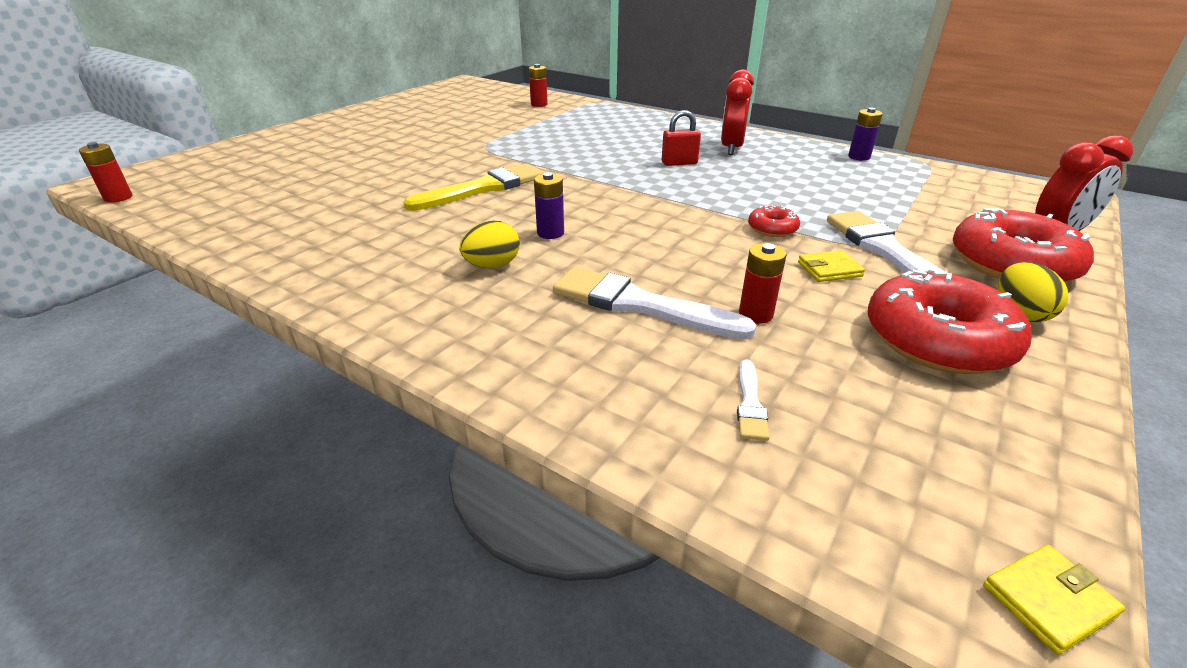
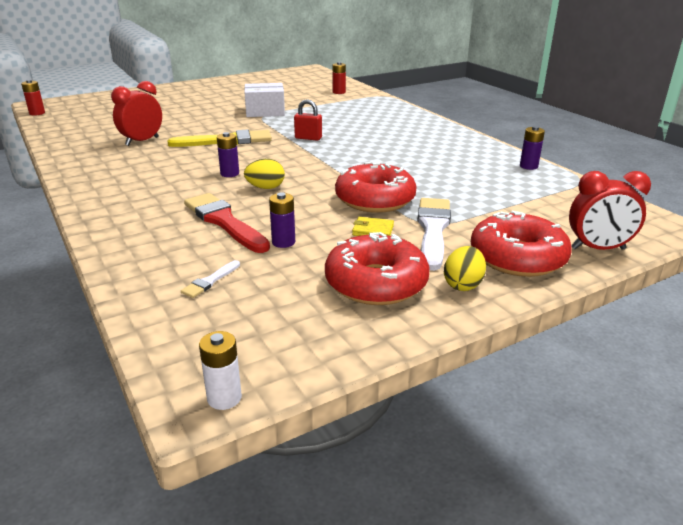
camera: 25 degrees right, 5 degrees down
(481, 141) = (265, 112): none -> white box
(492, 265) = (174, 184): yellow egg -> yellow egg (265, 188)
(640, 305) = (224, 222): white brush -> red brush
(679, 163) = (378, 147): red padlock -> red padlock (308, 138)
(731, 148) = (434, 143): red clock -> red clock (142, 141)
(755, 314) = (283, 242): red battery -> purple battery
(772, 229) = (375, 199): red donut -> red donut, size x2.13
(1048, 600) = (224, 398): yellow wallet -> white battery

